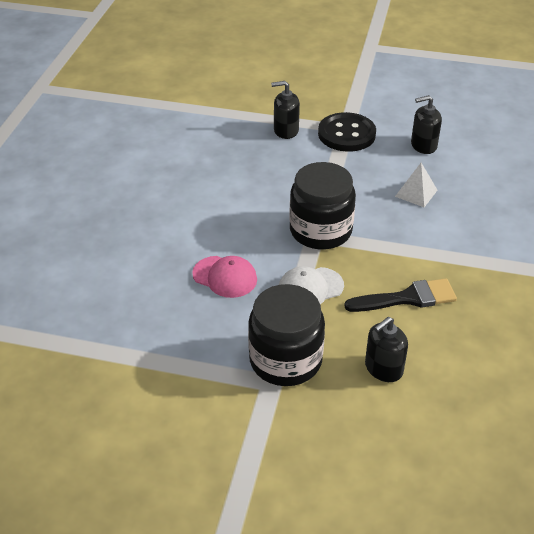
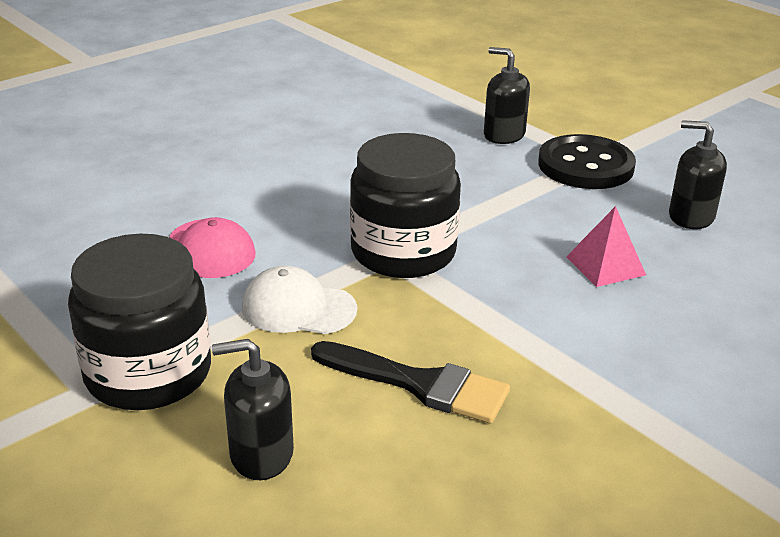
camera: 35 degrees right, 10 degrees down
(416, 193) = (605, 266): white pyramid -> pink pyramid

